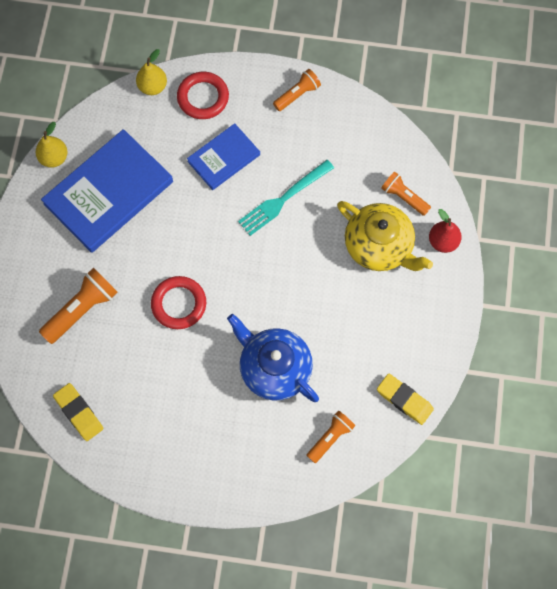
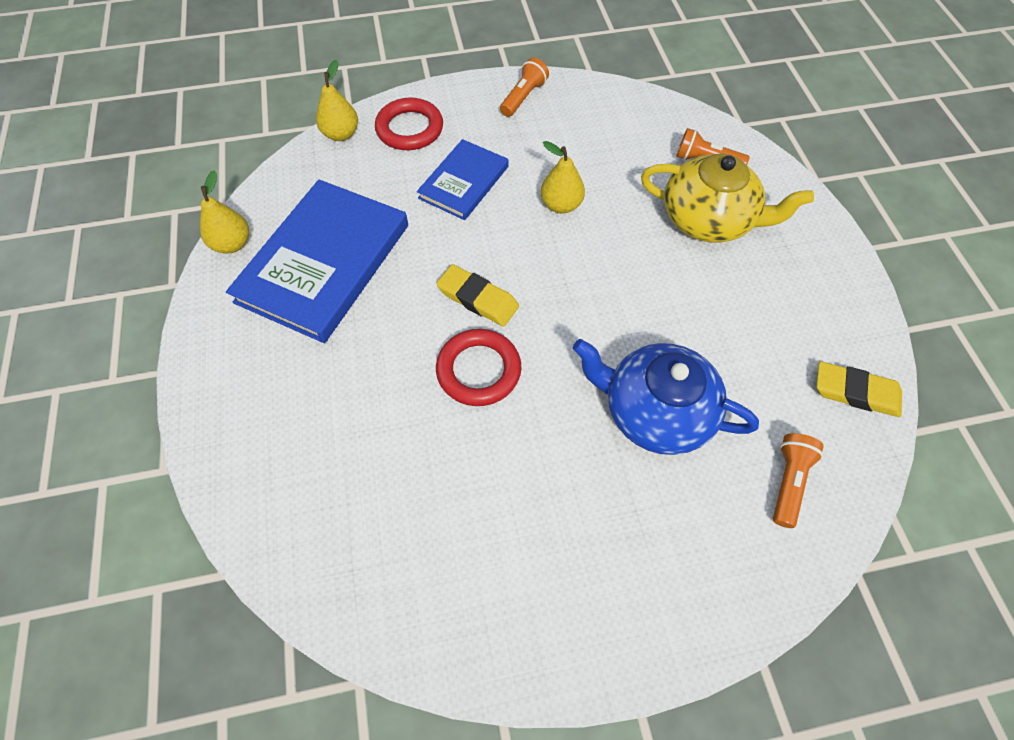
camera: 20 degrees left, 10 degrees down
(79, 413) = (383, 587): yellow eraser -> yellow eraser (478, 299)
(82, 309) = (335, 424): orange flashlight -> none
(283, 200) = (561, 205): turquoise fork -> yellow pear
(443, 241) = (780, 193): red pear -> none

